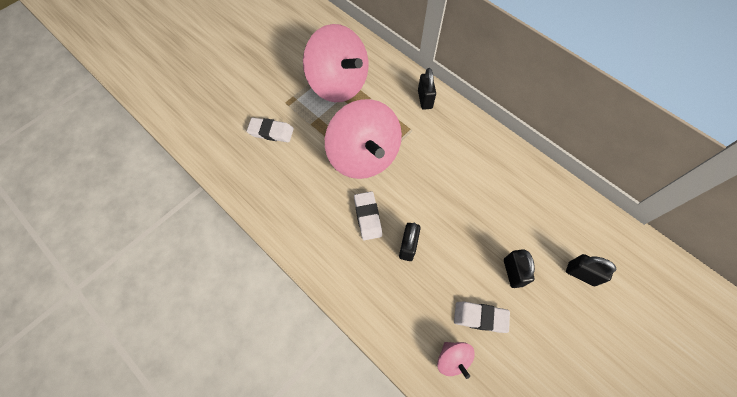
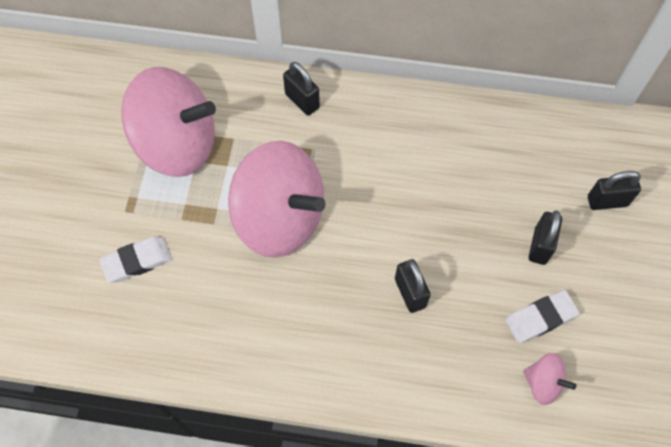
camera: 35 degrees left, 0 degrees up
(367, 217) = (339, 289): white eraser -> none
(513, 272) = (540, 246): black padlock -> black padlock turned 60 degrees clockwise

